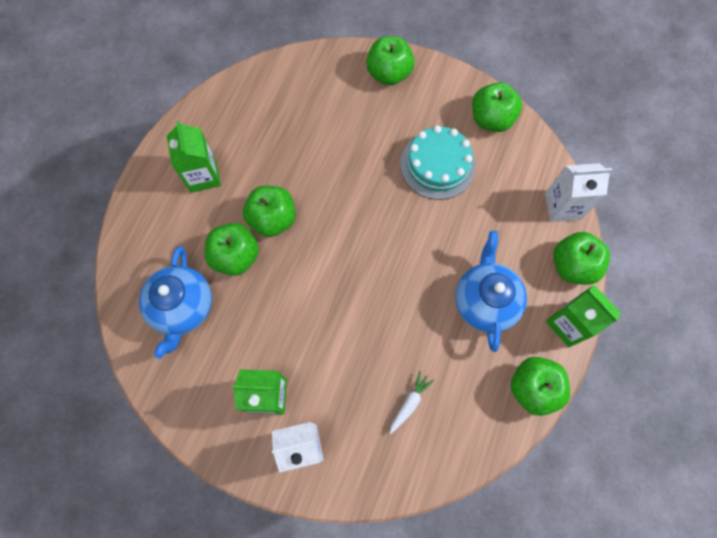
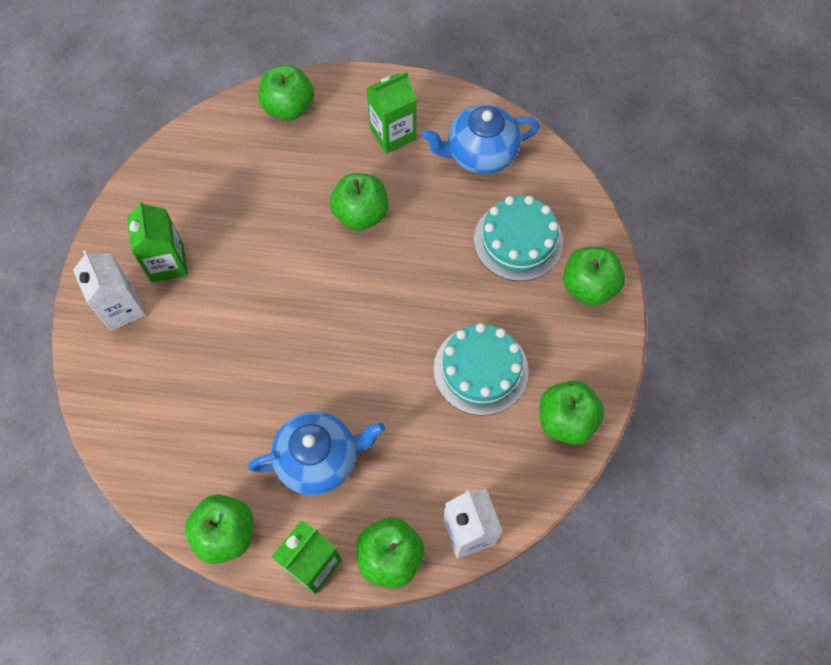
camera: 75 degrees right, 5 degrees down
(183, 308) = (242, 160): blue teapot -> blue teapot (480, 154)
(236, 256) = (309, 191): green apple -> green apple (288, 107)
(335, 109) = (518, 240): none -> turquoise cake
(410, 403) = (184, 402): white carrot -> none

